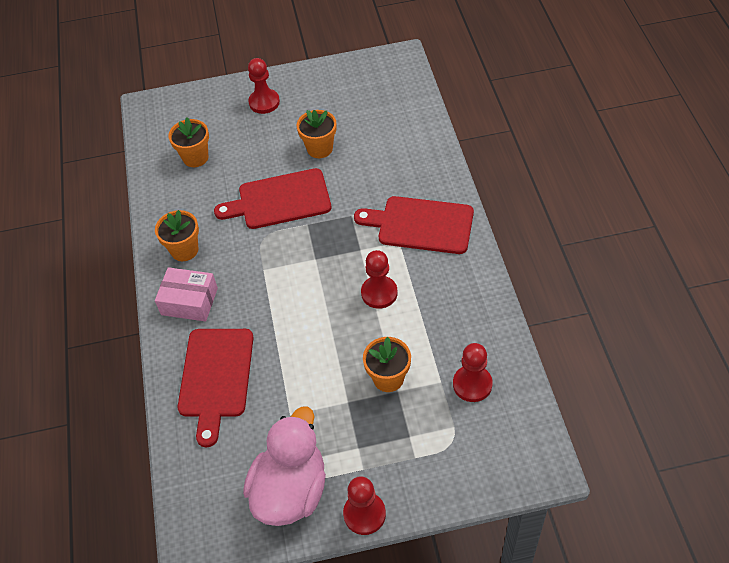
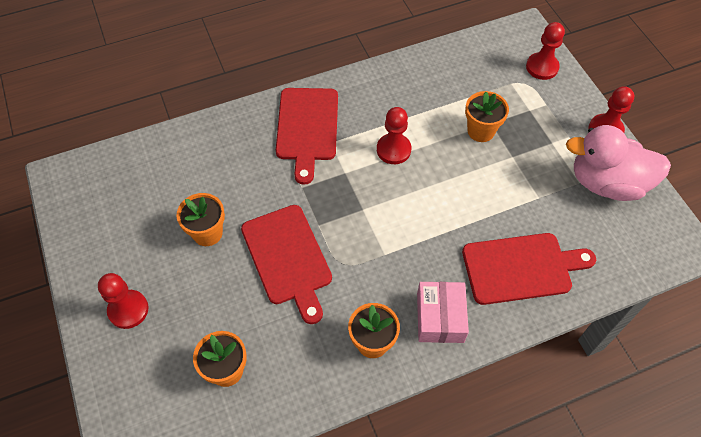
camera: 105 degrees left, 5 degrees up
(472, 384) = (470, 75): red pawn -> red pawn (542, 67)

